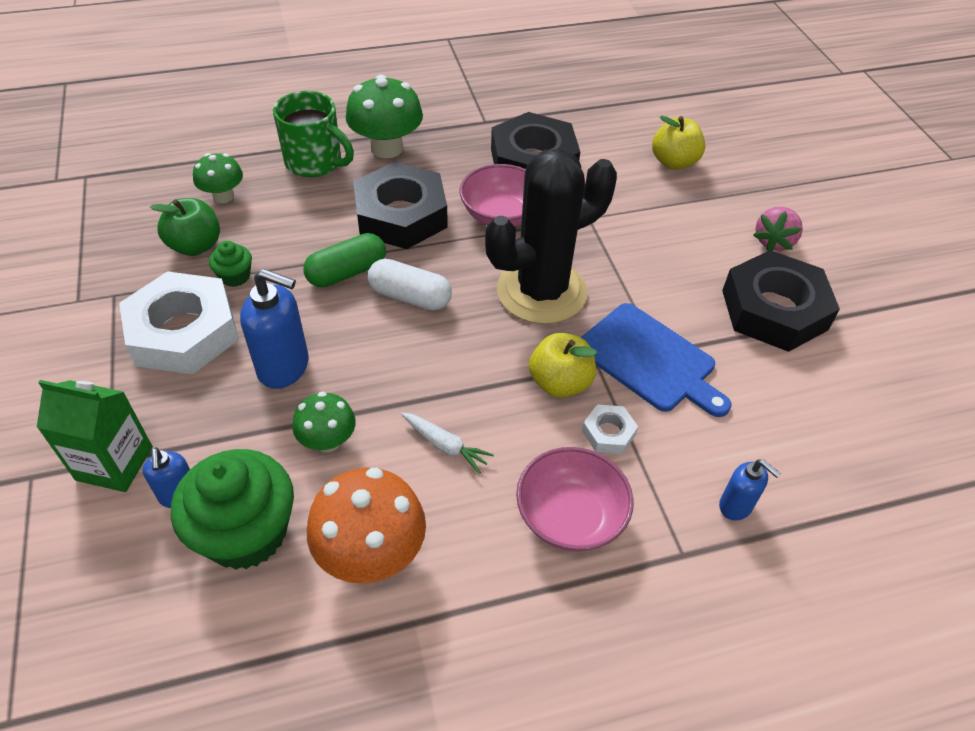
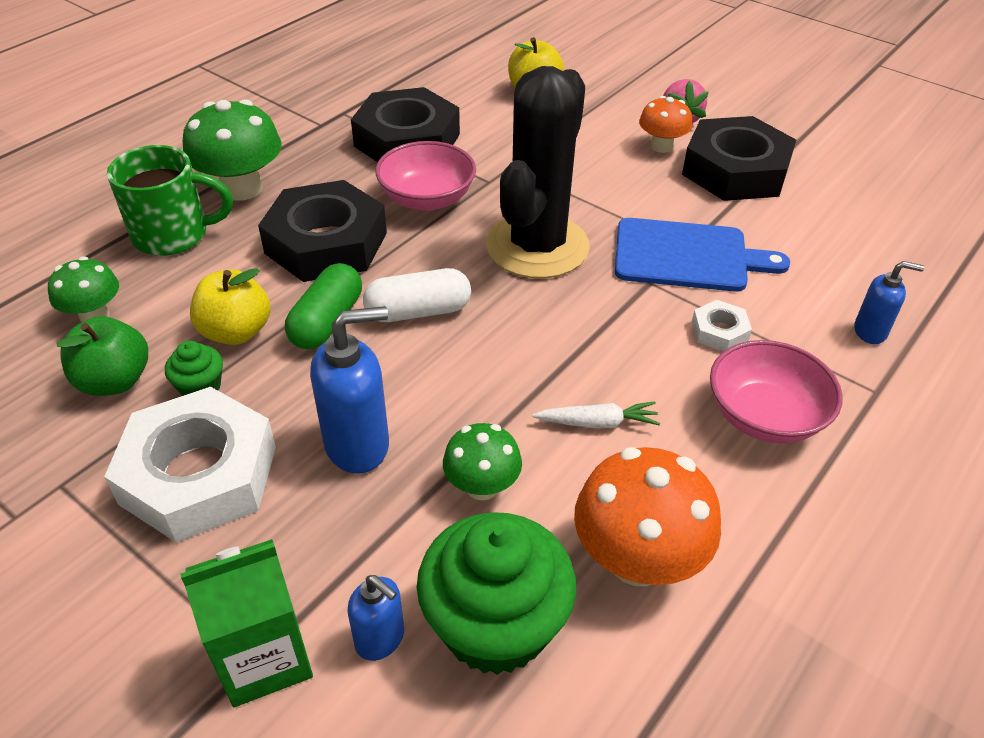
camera: 35 degrees left, 5 degrees down
(560, 383) = (636, 313): yellow apple -> yellow apple (236, 332)
(731, 258) = (661, 146): none -> orange mushroom

